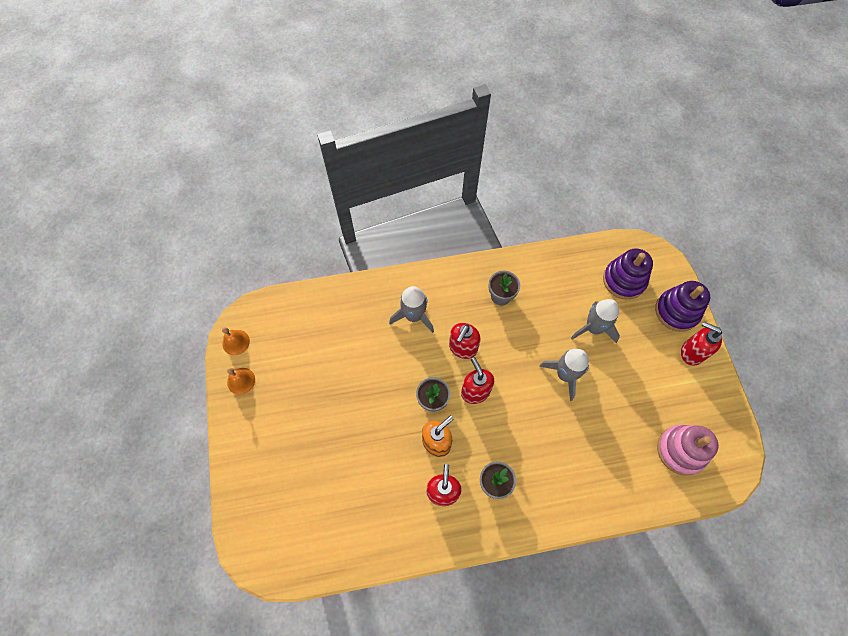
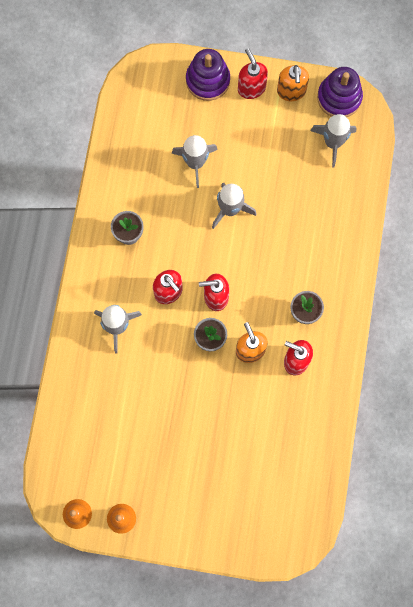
camera: 70 degrees left, 10 degrees up
(624, 280) = (158, 112): purple stacking toy -> purple stacking toy (339, 98)
(681, 450) = (333, 142): pink stacking toy -> grey rocket
(691, 352) = (251, 88): red soap dispenser -> red soap dispenser turned 105 degrees clockwise
(709, 391) = (291, 91): none -> orange soap dispenser

